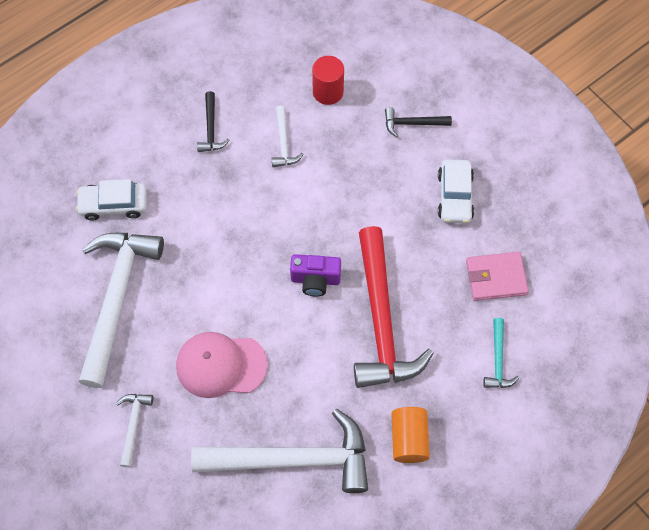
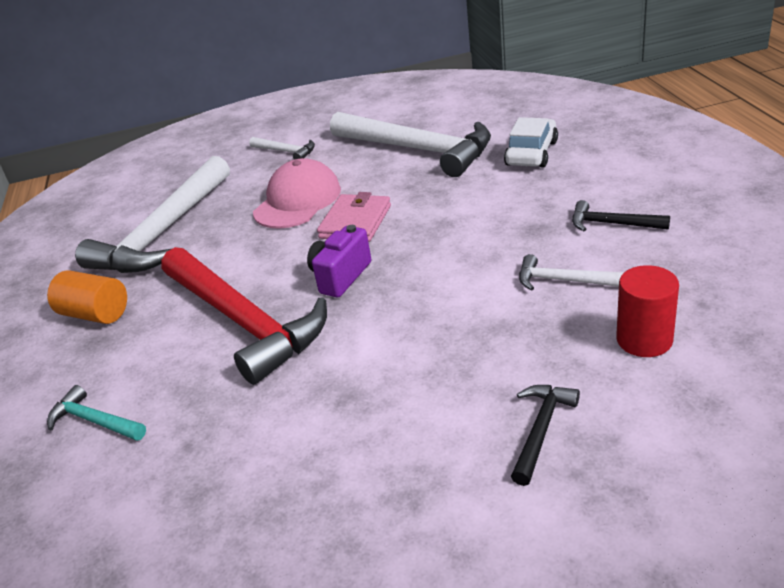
camera: 120 degrees right, 30 degrees down
(381, 321) = (244, 321): red hammer -> red hammer turned 150 degrees counterclockwise
(455, 196) = (370, 447): white car -> none
(496, 278) = (203, 457): pink wallet -> pink wallet (355, 222)

